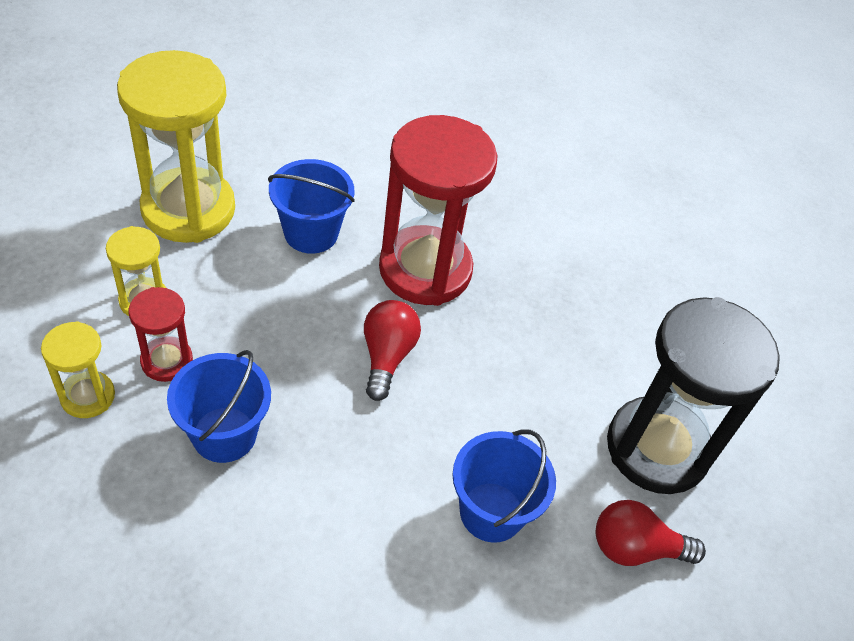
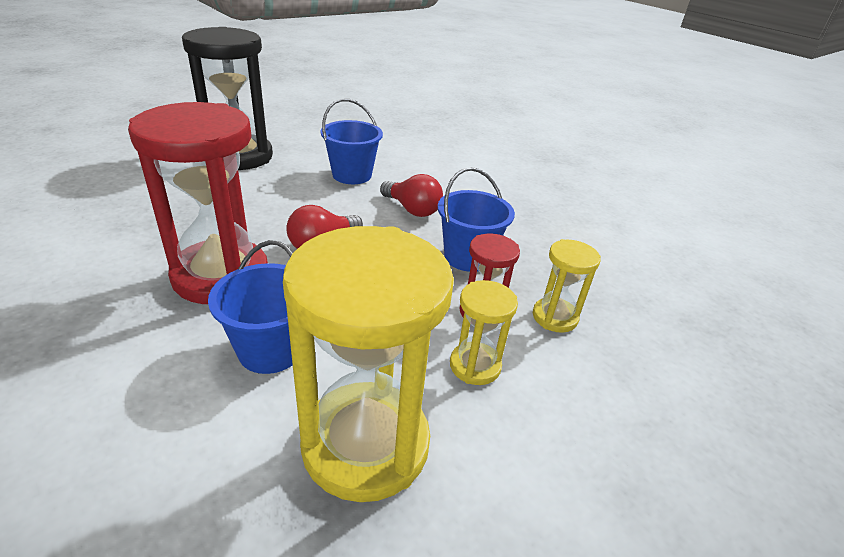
camera: 140 degrees left, 15 degrees down
(635, 548) = (304, 144): red light bulb -> red light bulb (412, 209)

